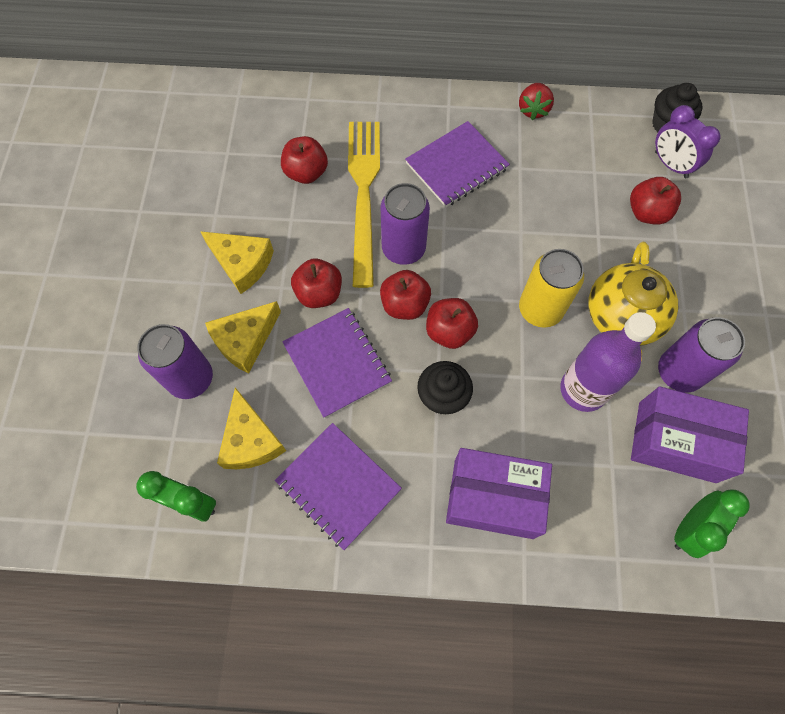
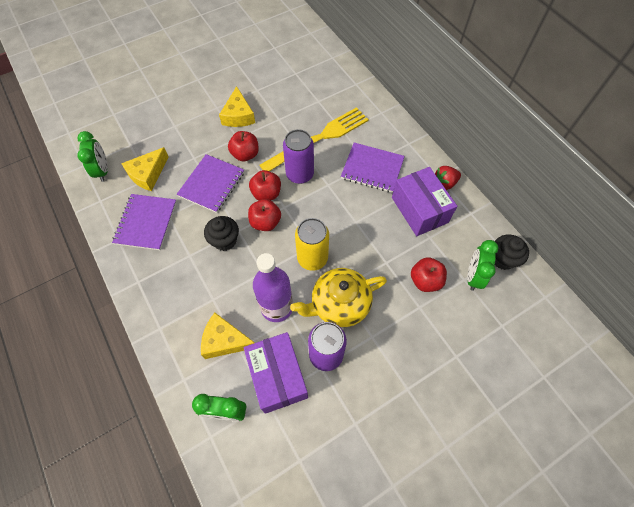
camera: 55 degrees right, 5 degrees down
(190, 378) = (164, 133): purple can -> none
(245, 340) = (198, 141): yellow cheese -> yellow cheese (225, 340)
(306, 173) = (311, 109): red apple -> none
(493, 498) = (181, 296): purple box -> purple box (419, 210)
(670, 165) = (473, 276): purple clock -> green clock

